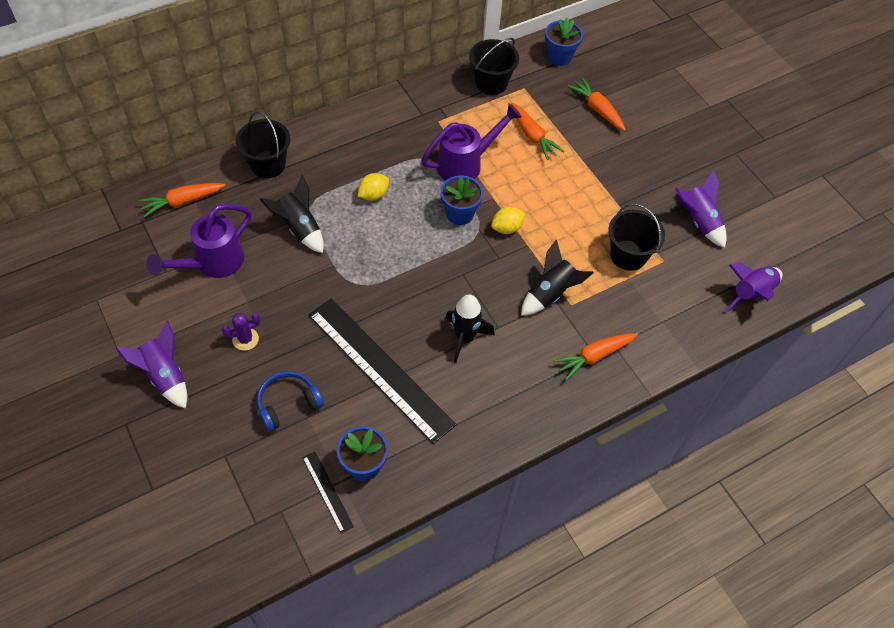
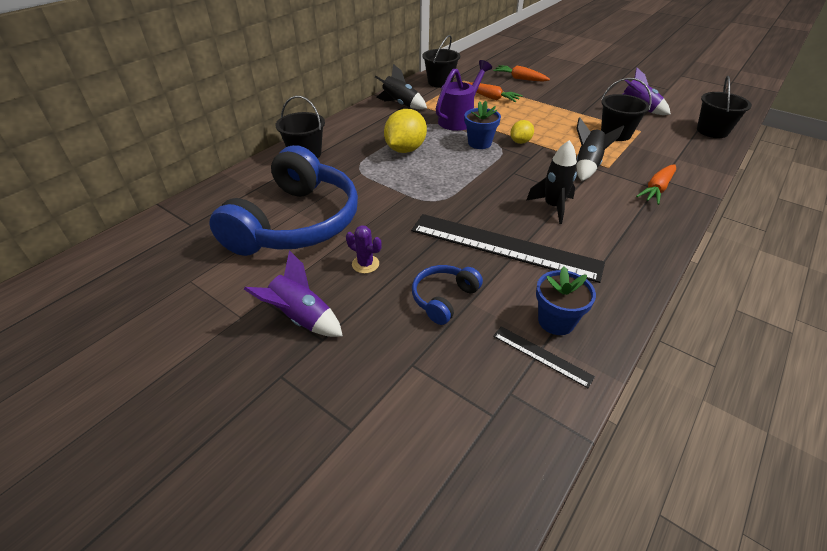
camera: 20 degrees left, 15 degrees down
(182, 202) = (242, 192): orange carrot -> none
(212, 264) = (296, 223): purple watering can -> blue headphones
(245, 339) = (365, 264): purple cactus -> purple cactus turned 75 degrees clockwise
(299, 228) = (360, 181): black rocket -> black rocket (400, 104)
(373, 195) = (405, 149): yellow lemon -> yellow lemon, size x1.79
(559, 57) = (473, 64): blue flower pot -> none
(751, 294) = (712, 131): purple rocket -> black bucket

